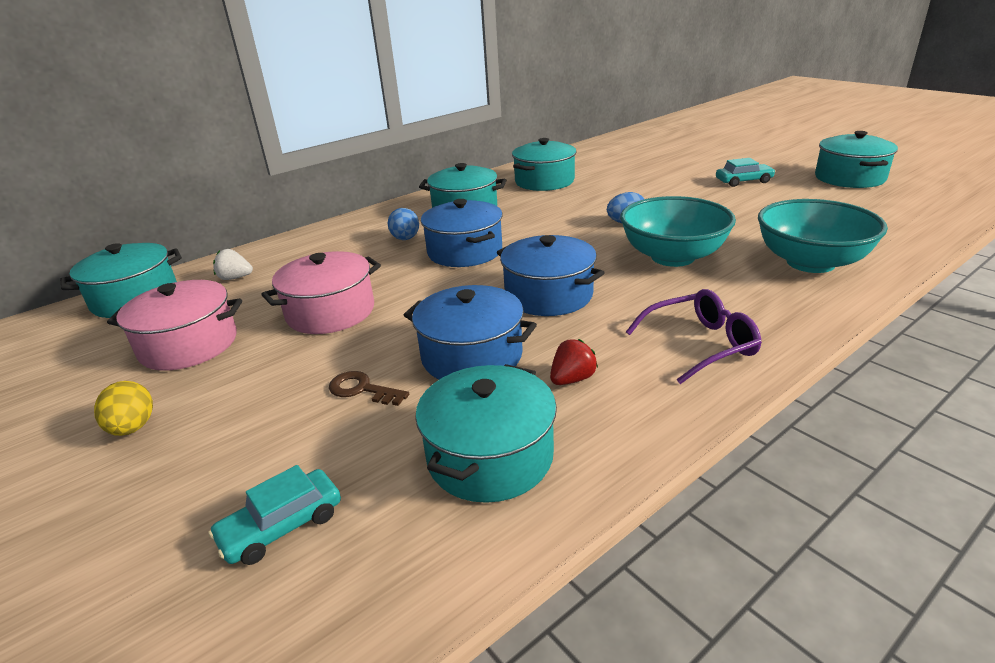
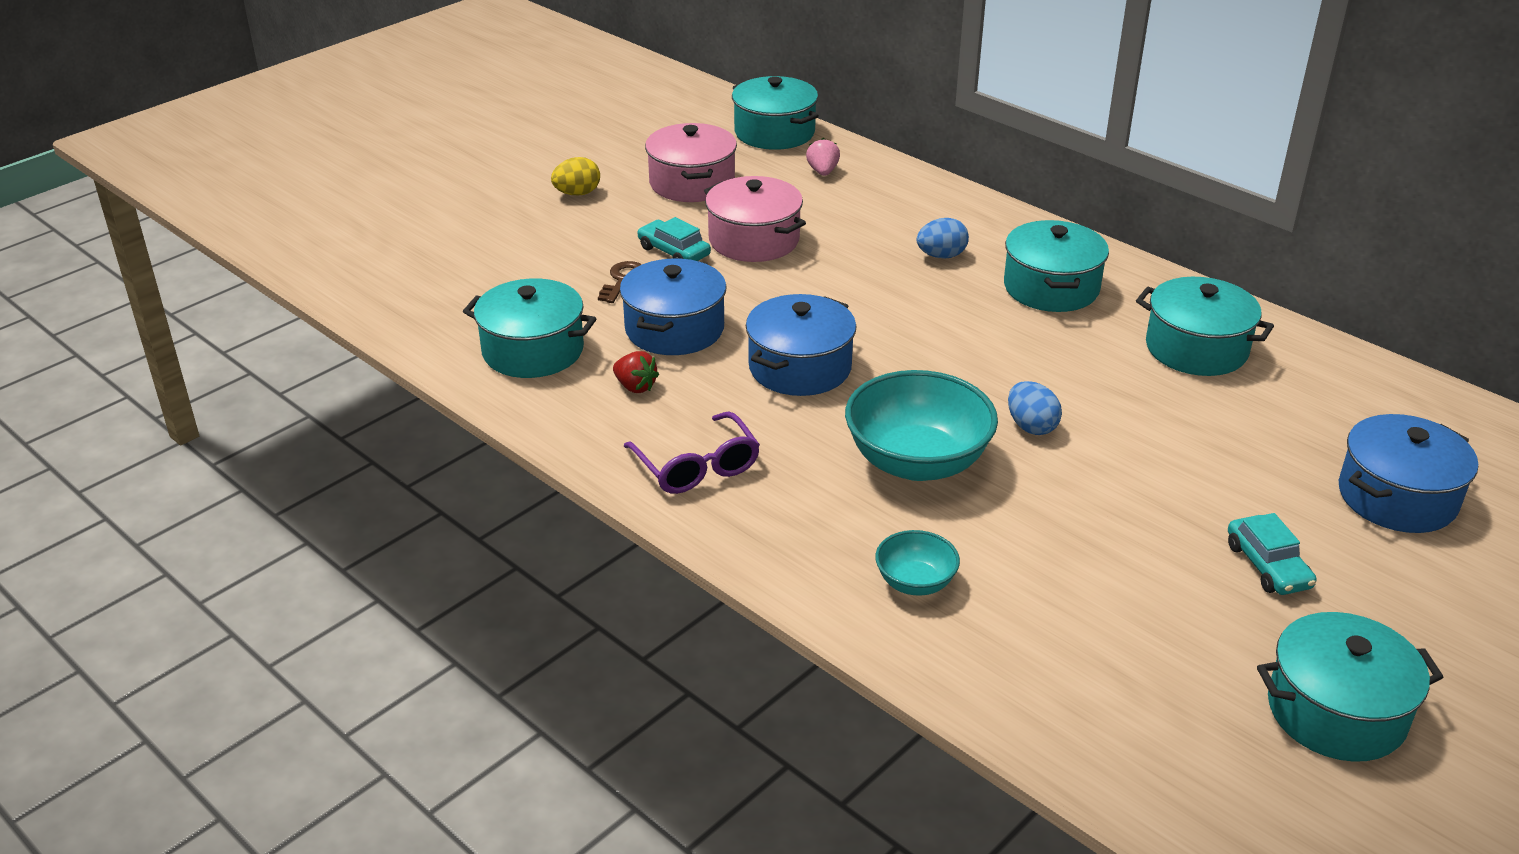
camera: 80 degrees right, 5 degrees up
(235, 278) = (823, 172): white strawberry -> pink strawberry
(282, 526) = (473, 277): turquoise car -> turquoise car (674, 252)
(465, 251) = (910, 302): blue pot -> blue pot (1397, 497)
(810, 262) = (915, 582): turquoise bowl -> turquoise bowl, size x0.51

